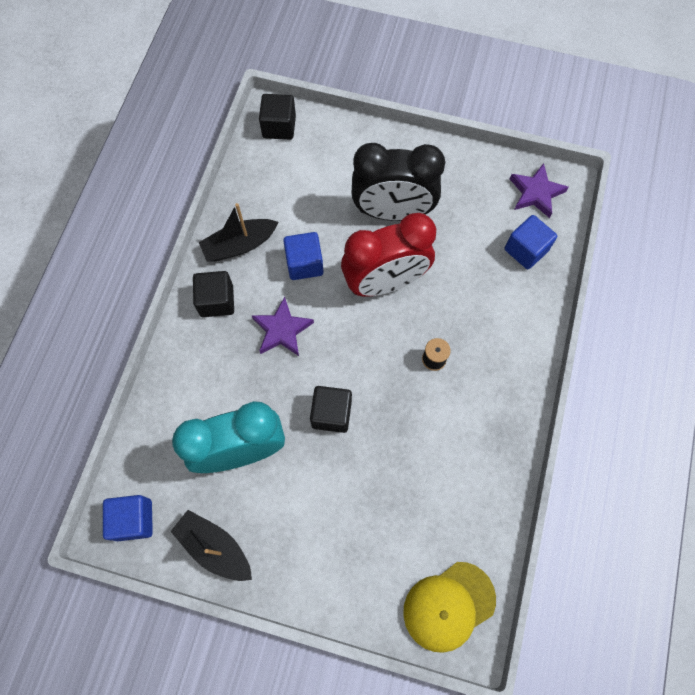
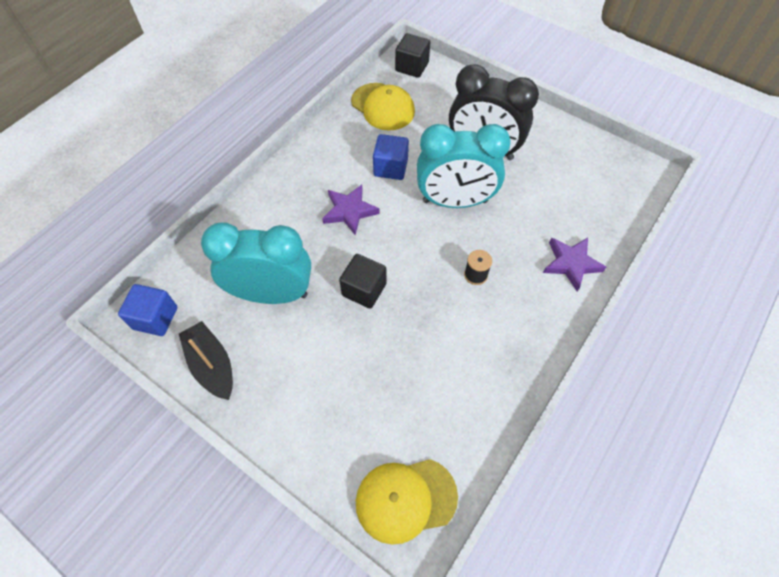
camera: 20 degrees right, 10 degrees down
(217, 301) = (305, 174): black cube -> none
(239, 245) = (342, 139): black boat -> none
(267, 190) = (383, 107): none -> yellow cap
(385, 282) = (455, 201): red clock -> turquoise clock
(526, 250) = (595, 213): blue cube -> none
(536, 193) = (620, 171): purple star -> purple star (571, 264)

